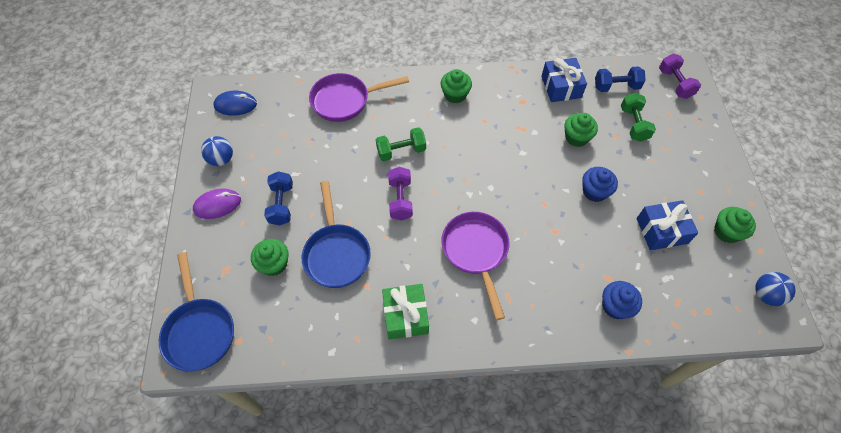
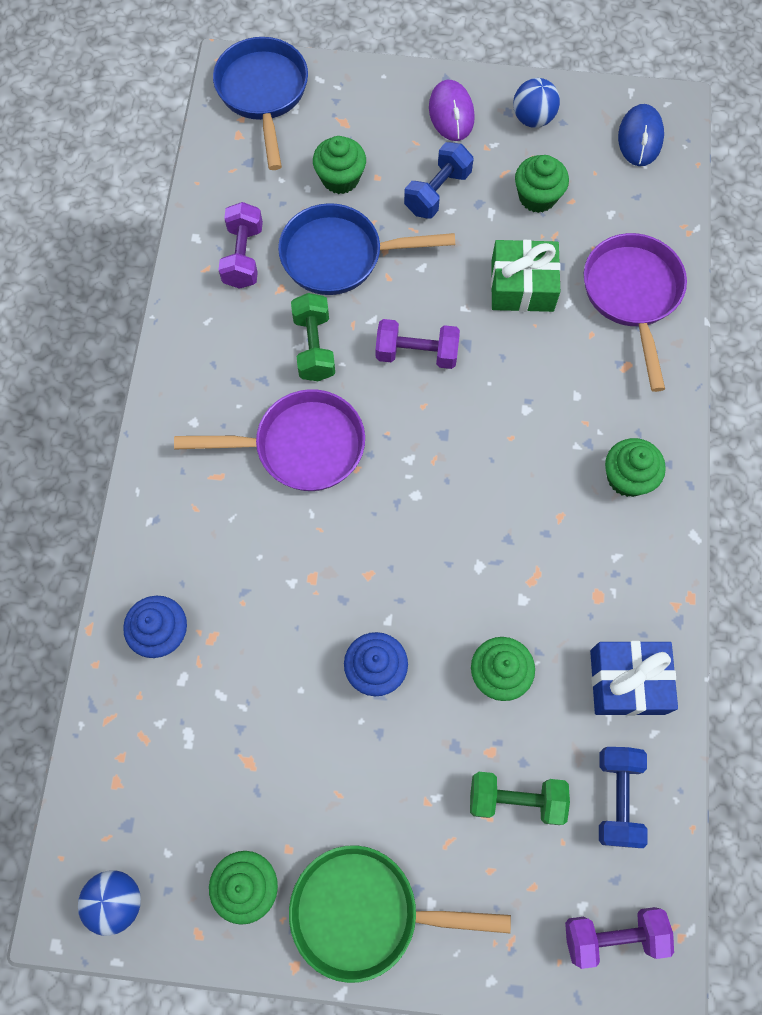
camera: 100 degrees right, 10 degrees up
(199, 330) = (263, 94): blue pan -> blue pan turned 90 degrees clockwise
(281, 151) = (537, 197): none -> green cupcake
(281, 204) = (437, 192): blue dumbbell -> blue dumbbell turned 60 degrees counterclockwise
(344, 315) = (243, 256): none -> purple dumbbell
(401, 151) = (512, 368): green dumbbell -> green dumbbell (314, 347)
(405, 315) = (223, 332): green gift -> green gift (522, 286)
(661, 231) = (275, 762): blue gift -> none
(712, 178) = (365, 912): none -> green pan

